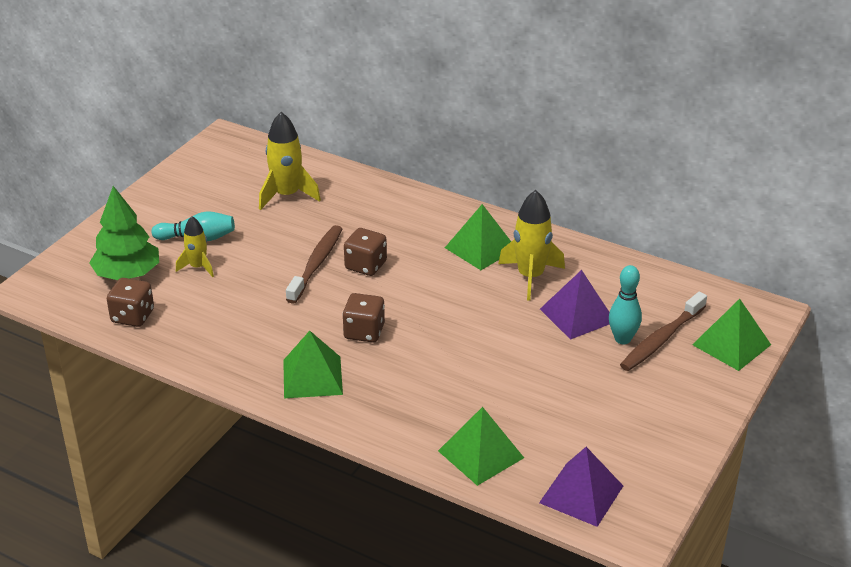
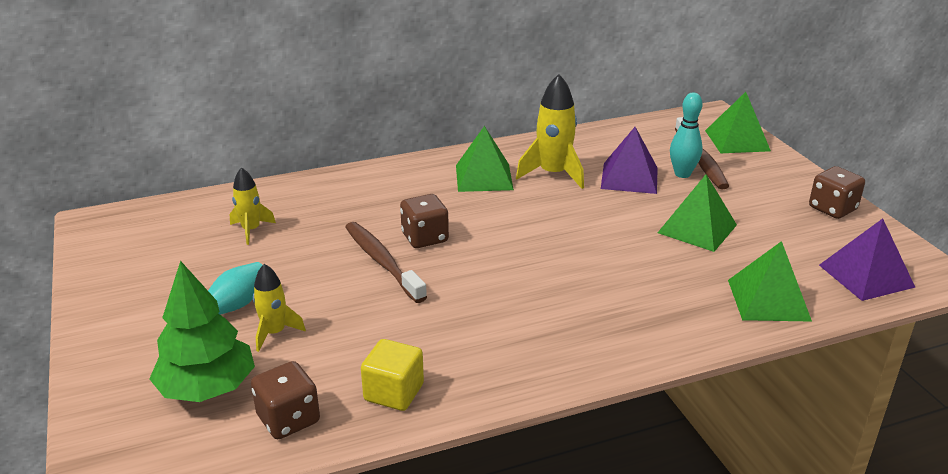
camera: 50 degrees left, 5 degrees down
(194, 340) = (394, 392): none -> yellow cube
(287, 195) = (251, 230): yellow rocket -> yellow rocket, size x0.60
(312, 377) = (553, 341): green pyramid -> green pyramid (697, 228)
(364, 332) = (521, 282): brown dice -> brown dice (832, 209)

